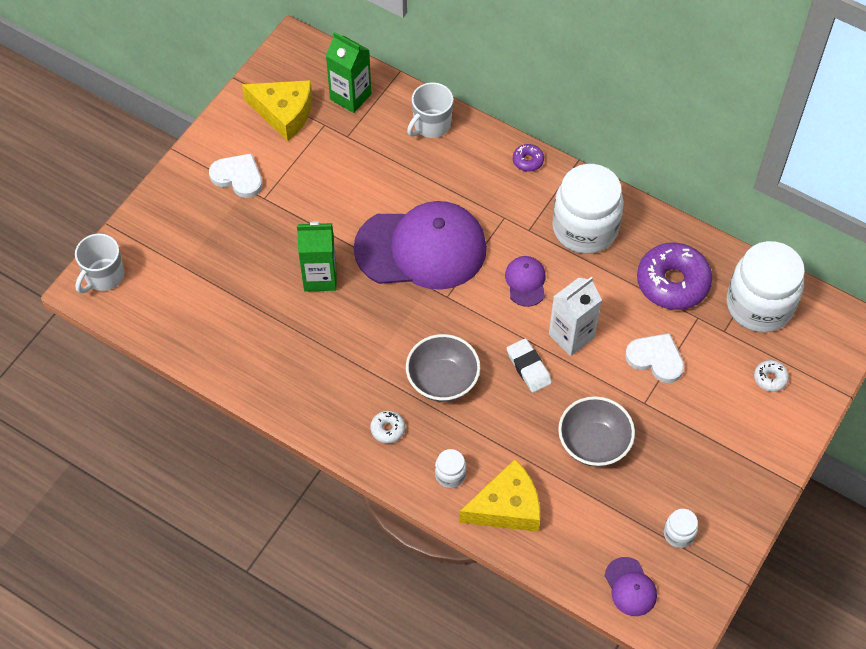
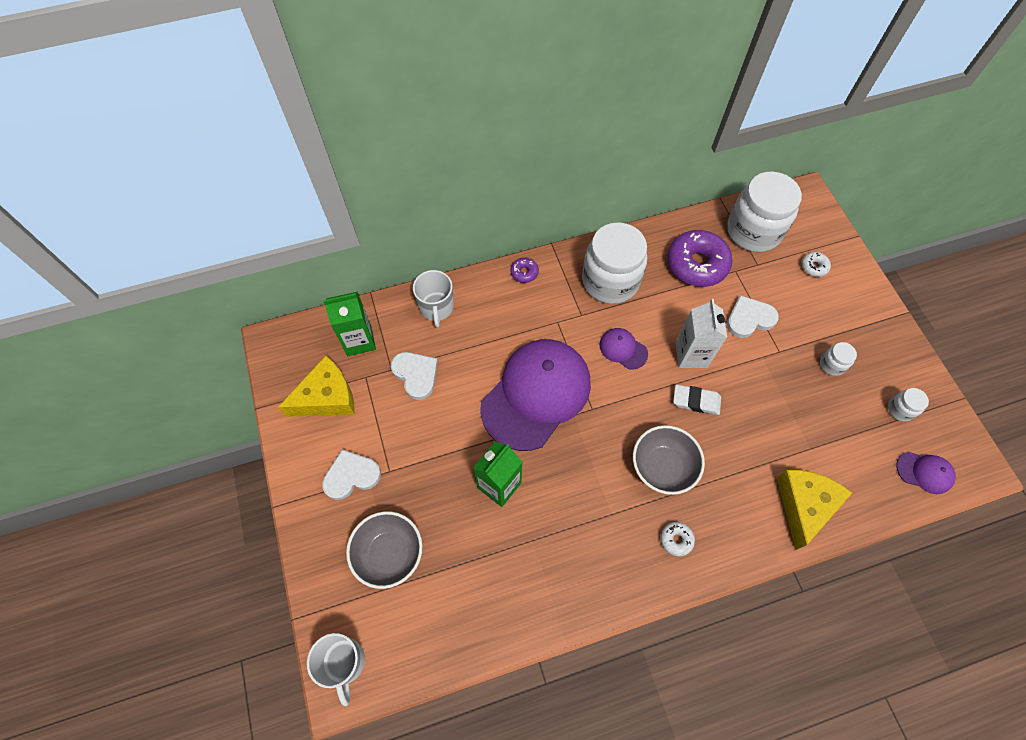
camera: 50 degrees left, 5 degrees up
(358, 155) = (416, 375): none -> white heart
(450, 475) = (749, 524): white jar -> white jar (832, 364)
(593, 443) = (790, 407): grey bowl -> grey bowl (389, 554)

